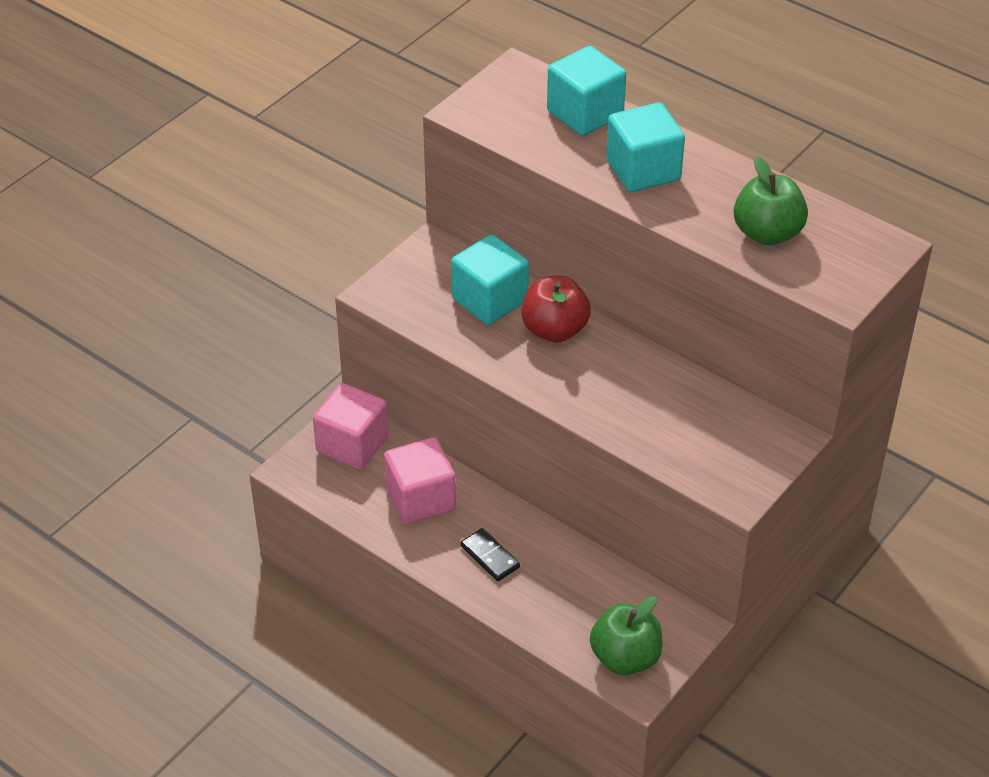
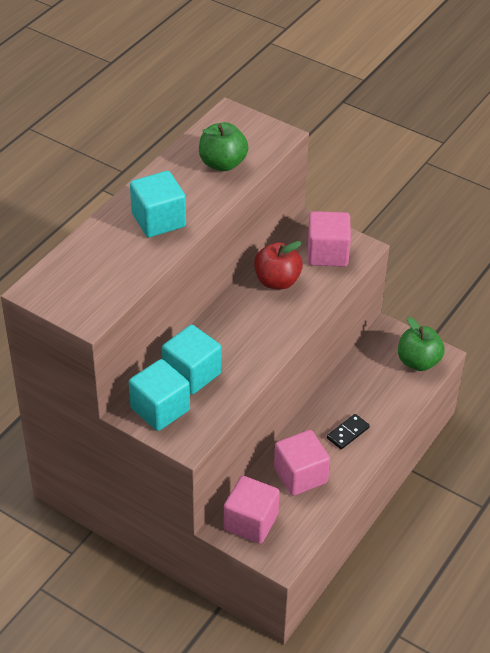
camera: 95 degrees left, 0 degrees up
(554, 330) = (221, 337): red apple -> red apple (277, 281)
(585, 113) = (91, 250): turquoise cube -> turquoise cube (160, 409)
(724, 453) = (327, 253): none -> pink cube

